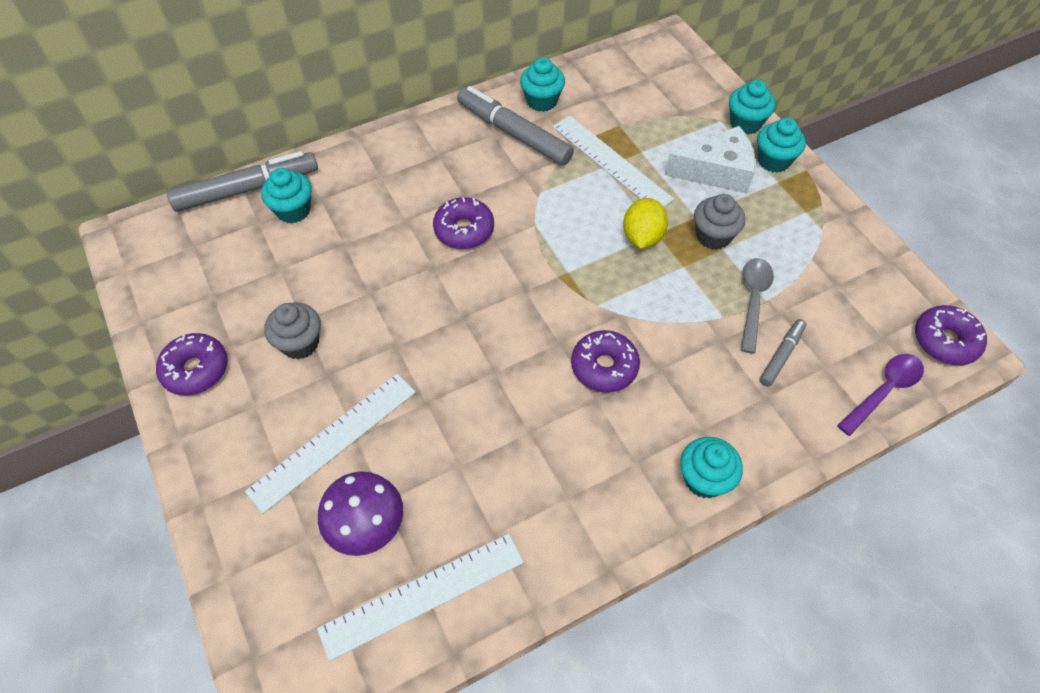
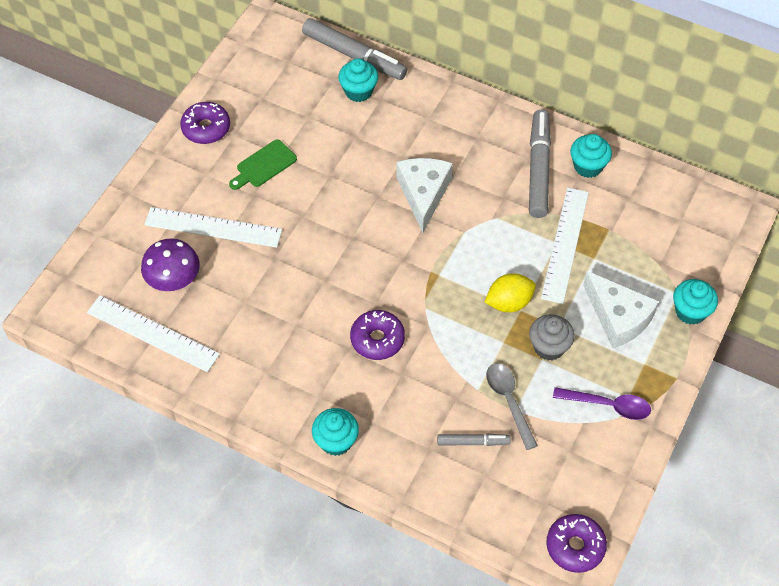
camera: 55 degrees right, 0 degrees up
(300, 343) = (264, 165): grey cupcake -> green cutting board
(464, 230) = (423, 194): purple donut -> white cheese
(753, 300) = (509, 401): grey spoon -> grey spoon turned 90 degrees counterclockwise
(773, 161) = (665, 350): turquoise cupcake -> none
(884, 391) = (494, 522): purple spoon -> purple spoon (608, 405)

